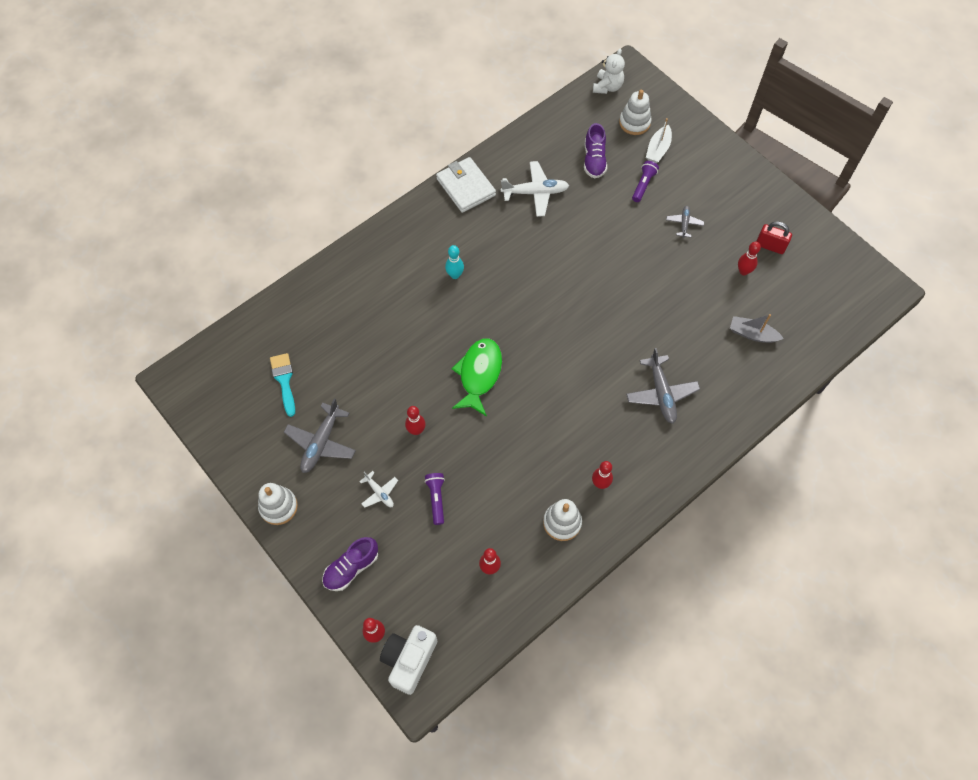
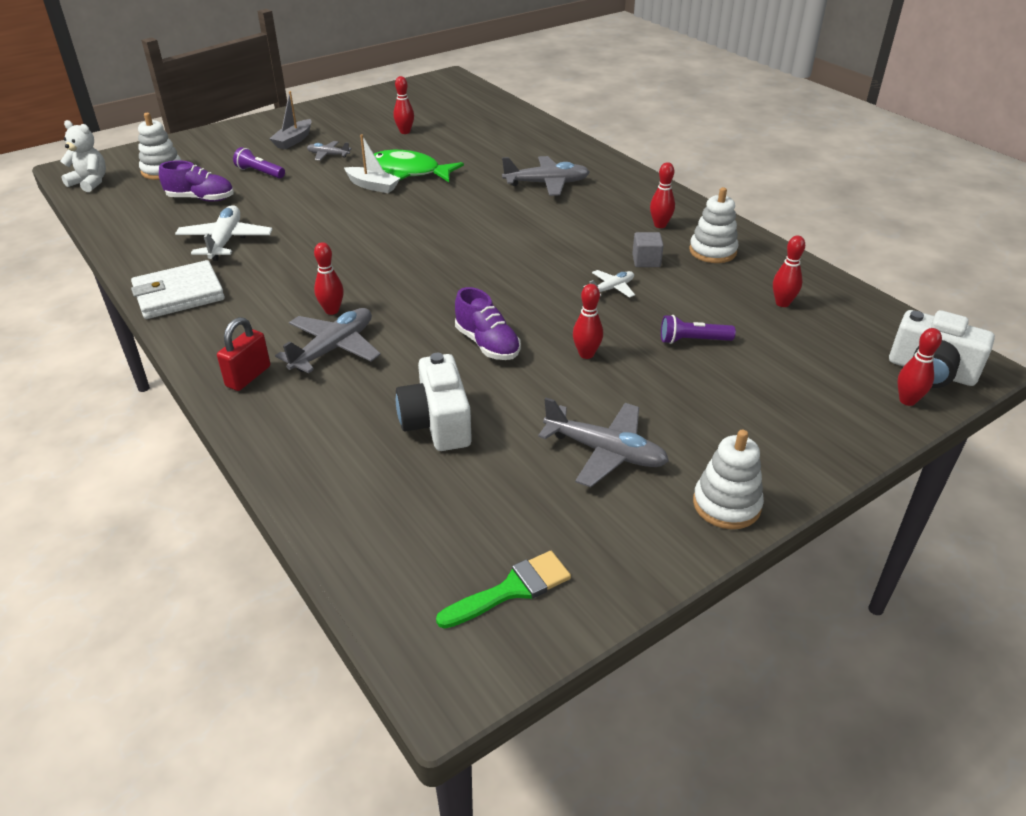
camera: 85 degrees left, 25 degrees down
(222, 401) = (512, 589): none -> green brush
(284, 380) = (480, 498): turquoise brush -> none
(344, 351) = (437, 423): none -> white camera
(351, 568) = (814, 422): purple shoe -> purple shoe (487, 344)
(379, 493) = (688, 391): white plane -> white plane (611, 289)
(413, 284) = (333, 348): none -> grey plane
(455, 275) = (332, 310): turquoise bowling pin -> red bowling pin
(479, 374) = (502, 298): green fish -> green fish (409, 172)
(541, 471) = (646, 261): none -> grey cube
(658, 149) = (213, 161): white boat -> white boat (372, 186)
(752, 334) = (483, 134): grey boat -> grey boat (293, 140)
(770, 246) = (379, 117): red padlock -> red padlock (248, 376)

